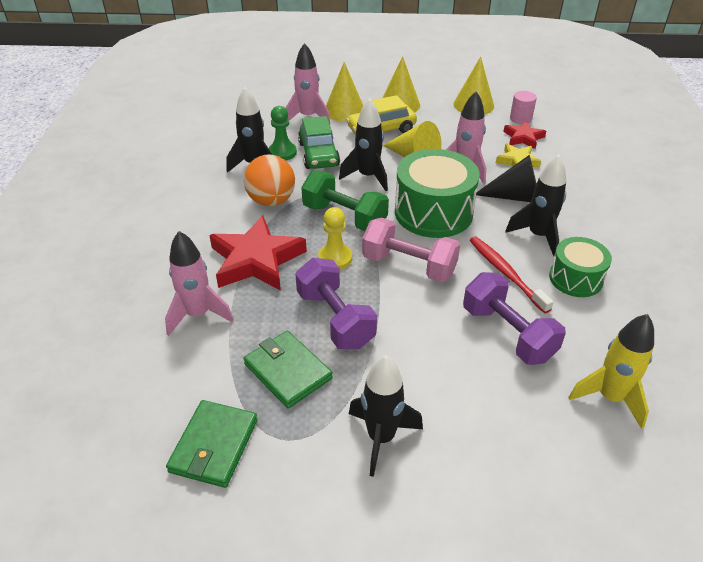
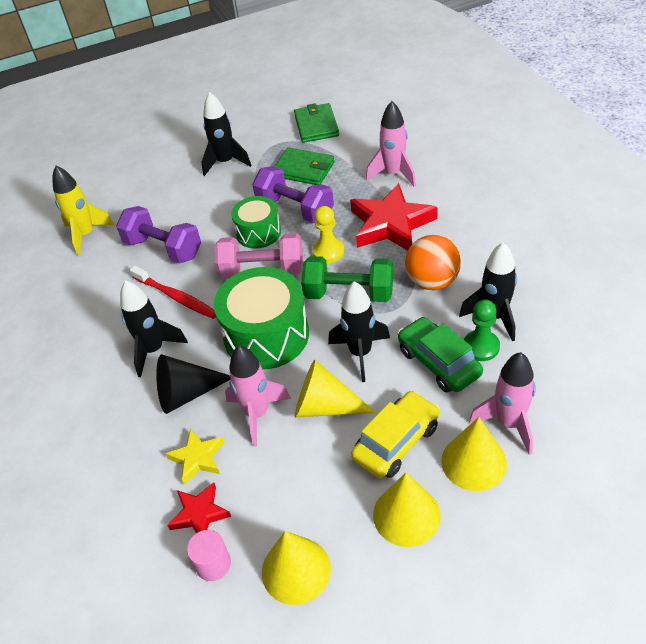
camera: 160 degrees right, 5 degrees up
(575, 278) = (113, 317): green drum -> green drum (258, 232)

